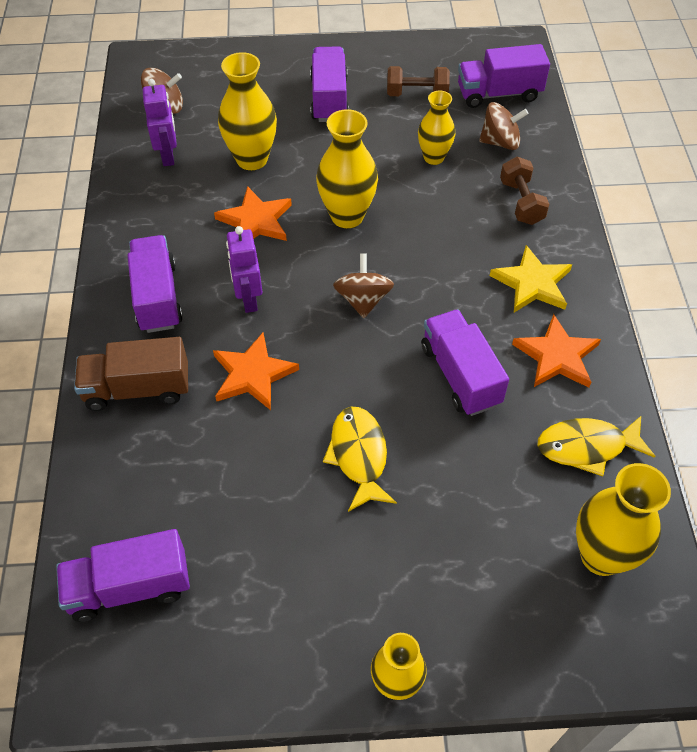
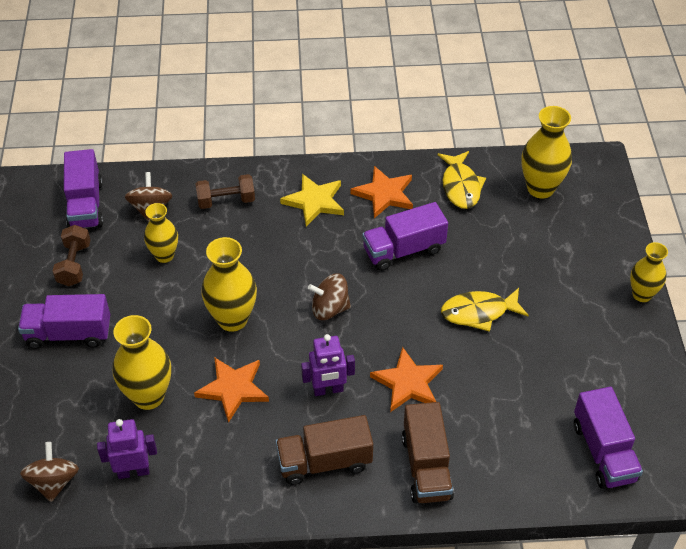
camera: 90 degrees left, 5 degrees down
(157, 297) = (324, 462): purple truck -> brown truck

